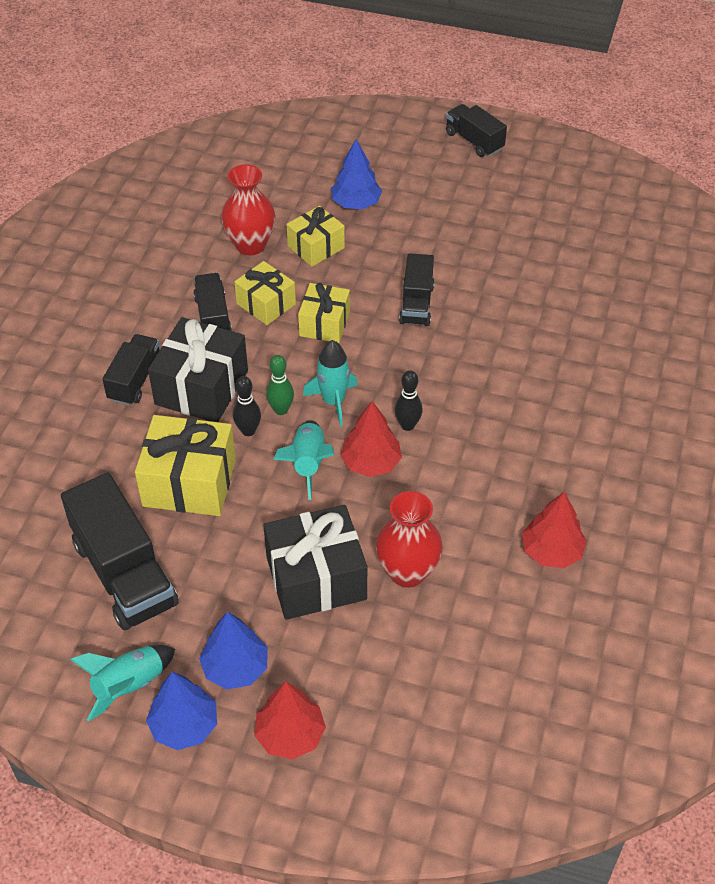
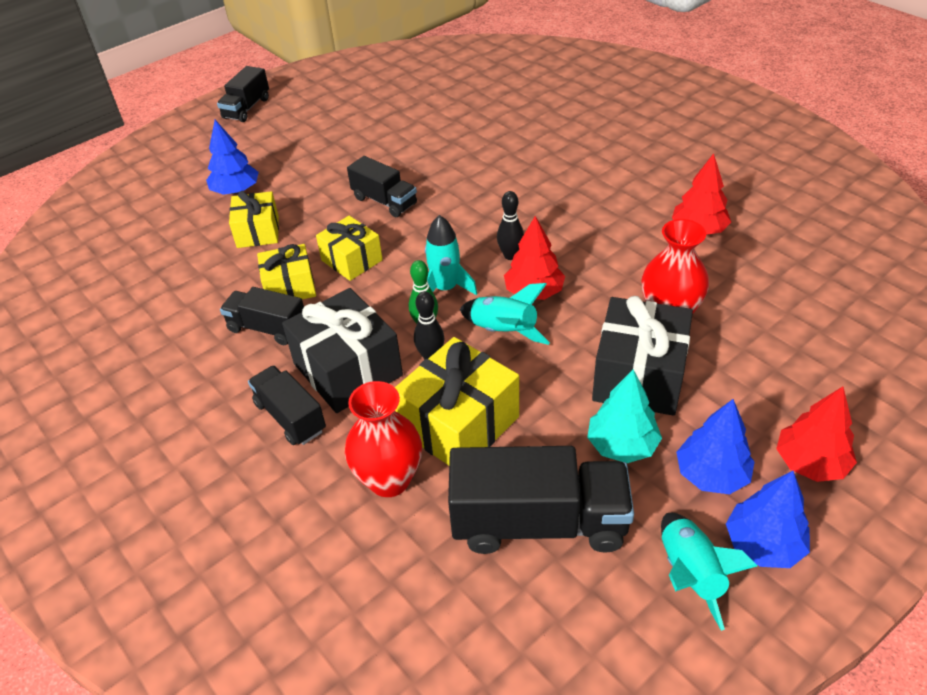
camera: 55 degrees left, 5 degrees down
(231, 596) = (622, 445): none -> turquoise tree
(250, 245) = (208, 270): red vase -> red vase (389, 480)
(474, 141) = (247, 108): black truck -> black truck turned 60 degrees counterclockwise

